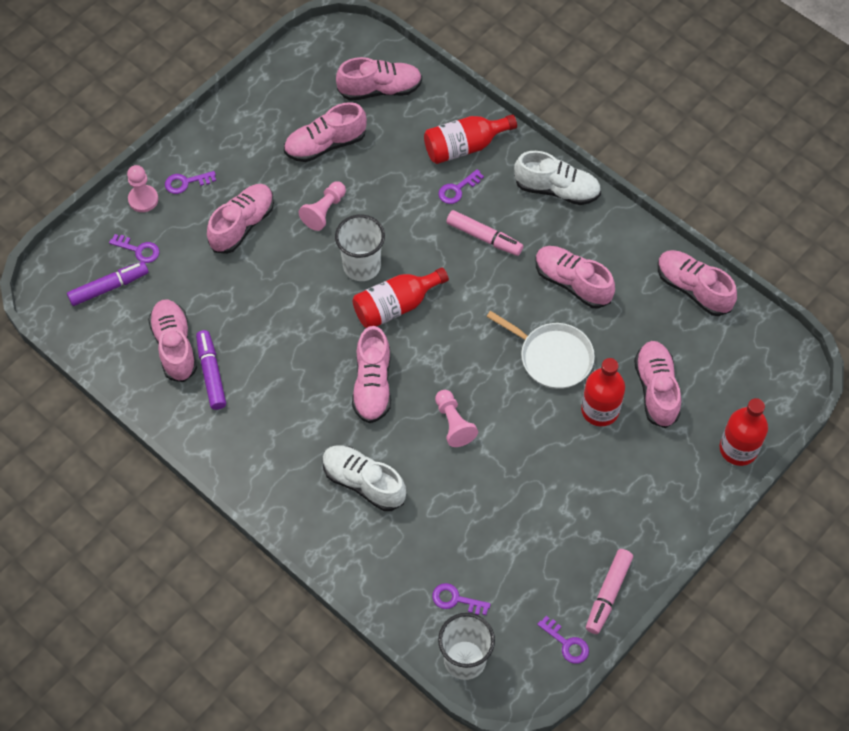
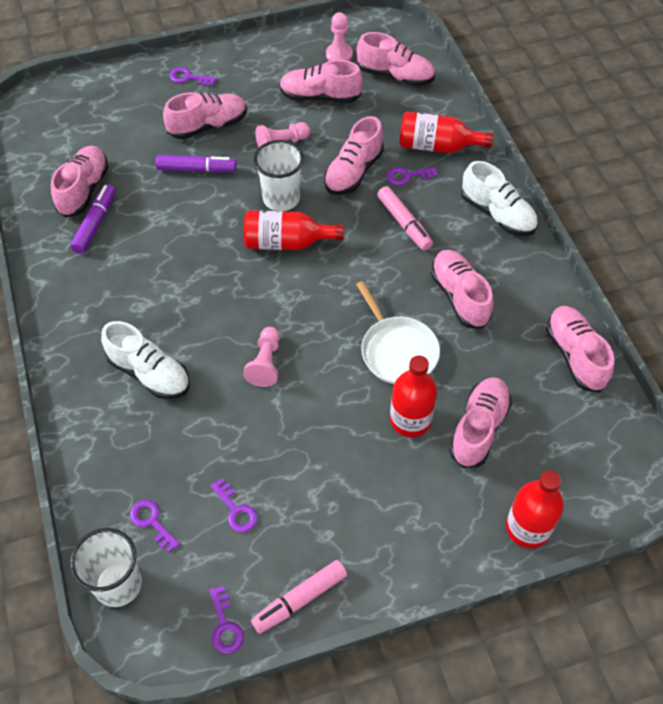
camera: 30 degrees right, 5 degrees down
(109, 287) = (70, 125): purple marker -> purple marker (196, 169)
(138, 250) = (114, 108): purple key -> purple key (236, 510)
(143, 199) = (147, 75): pink pawn -> pink pawn (339, 55)
(363, 482) = (149, 373): white shoe -> white shoe turned 150 degrees clockwise
(372, 385) = (219, 296): pink shoe -> pink shoe (353, 172)

